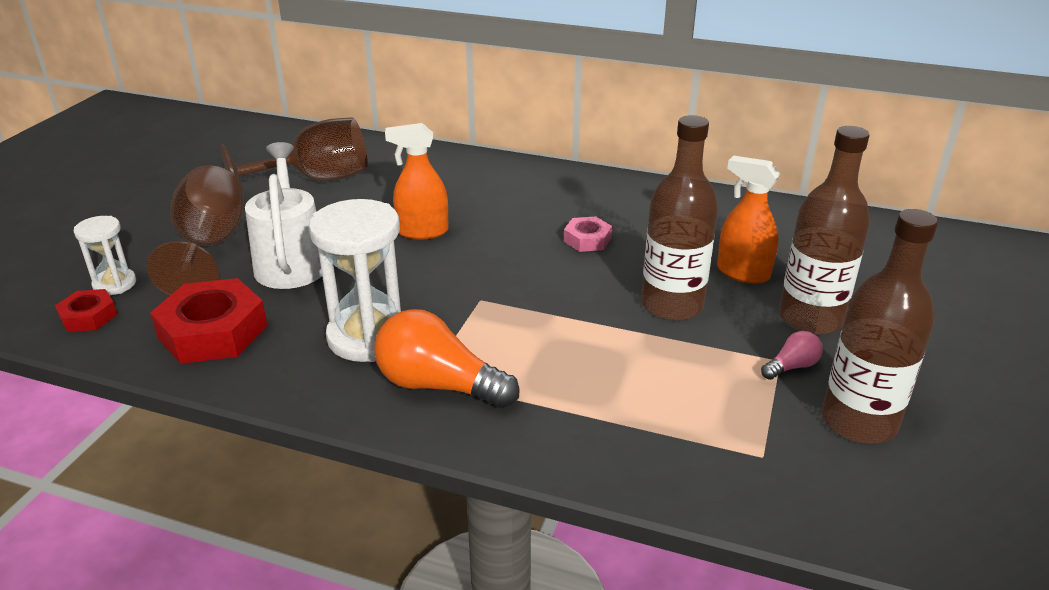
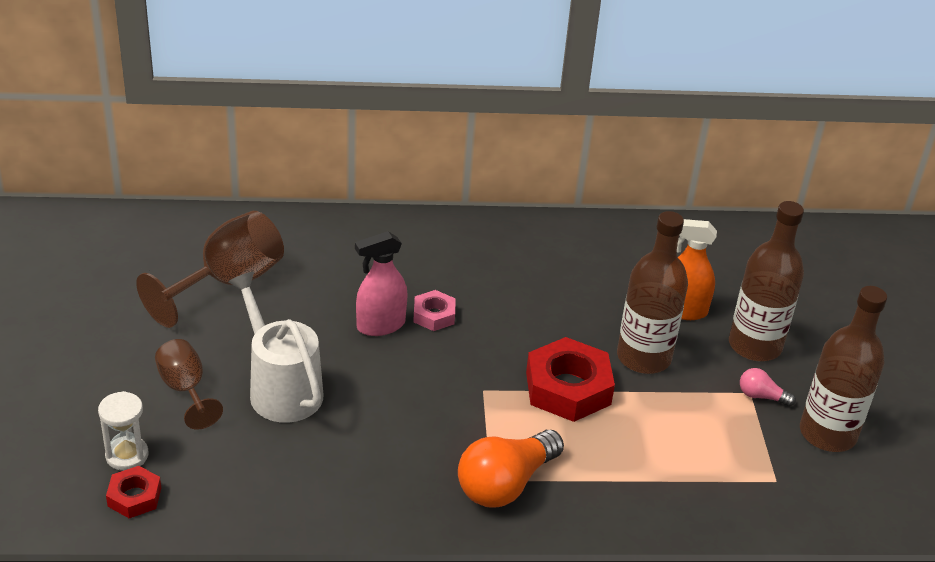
camera: 25 degrees left, 5 degrees up
(210, 247) = (185, 390): brown goblet -> brown goblet, size x0.61
(213, 331) = (270, 482): red nut -> red nut (568, 388)
(368, 337) = (414, 452): white hourglass -> none
(422, 232) = (380, 325): orange spray bottle -> pink spray bottle
(439, 385) = (505, 484): orange light bulb -> orange light bulb turned 45 degrees counterclockwise
(587, 240) = (535, 302): pink nut -> pink nut (434, 315)
(791, 367) = (761, 396): pink light bulb -> pink light bulb turned 105 degrees counterclockwise

